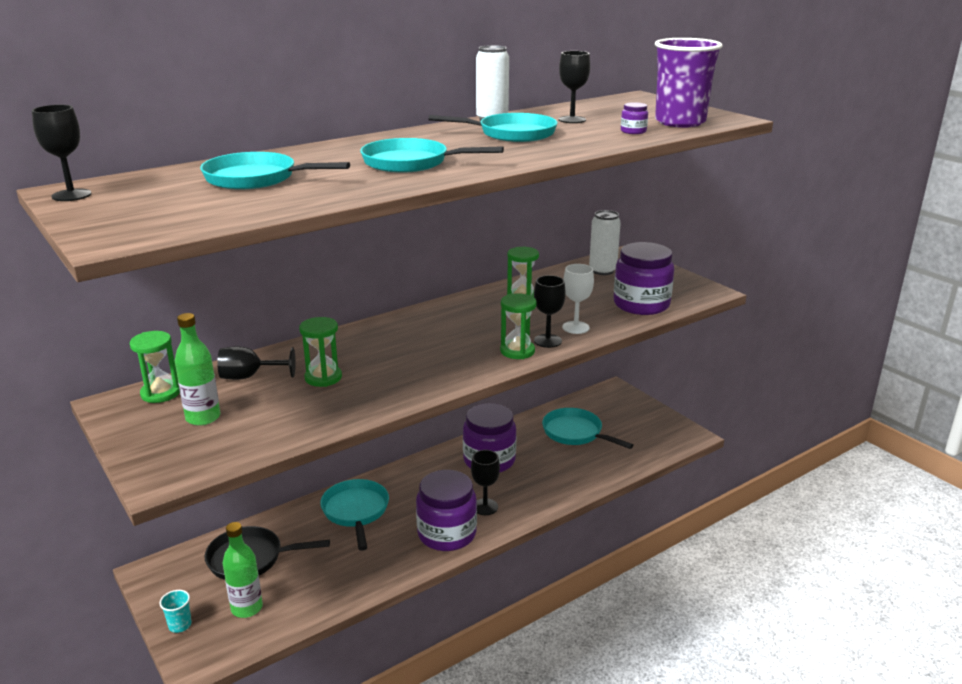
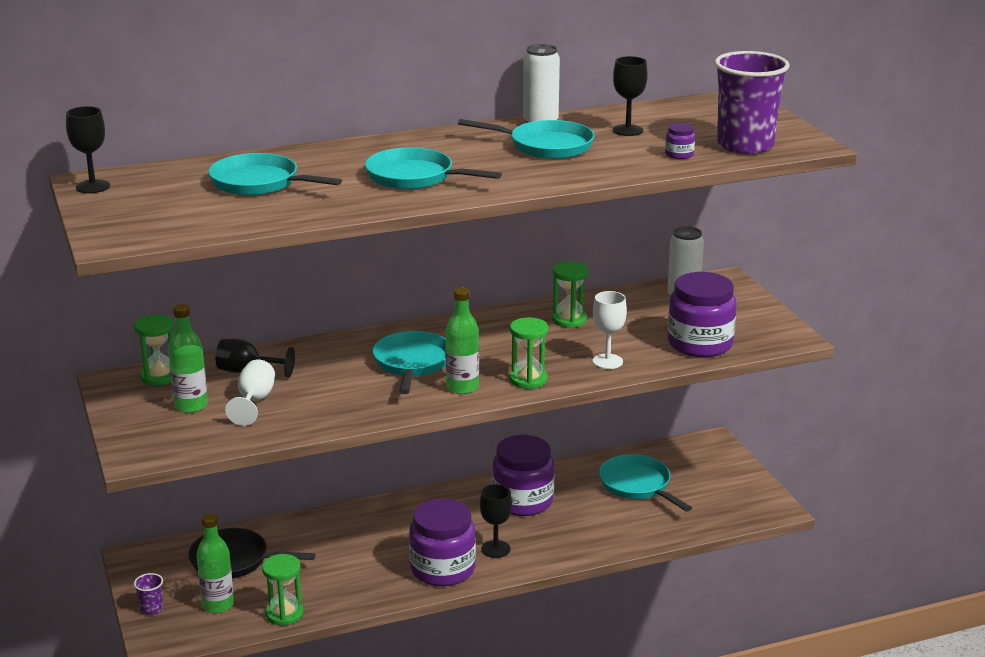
camera: 15 degrees right, 0 degrees up
(180, 625) = (151, 609): turquoise cup -> purple cup
(267, 405) = (254, 401): none -> white goblet
(323, 378) = (318, 382): green hourglass -> green hourglass (284, 614)
(356, 511) = (356, 532): turquoise pan -> turquoise pan (412, 364)
(462, 365) = (462, 387): none -> green bottle
(547, 341) = (567, 372): black goblet -> none

